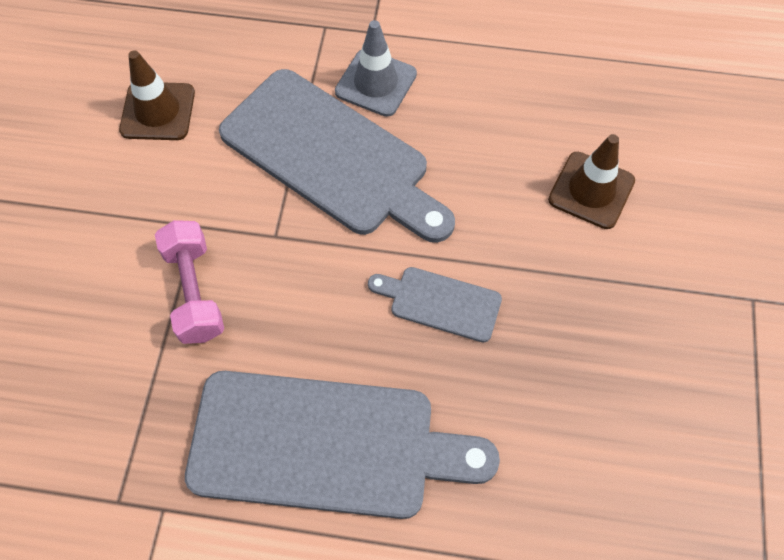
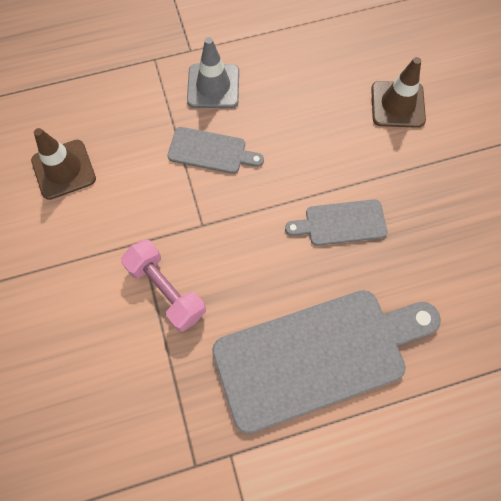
camera: 25 degrees left, 5 degrees up
(332, 156) = (211, 151): grey cutting board -> grey cutting board, size x0.48

